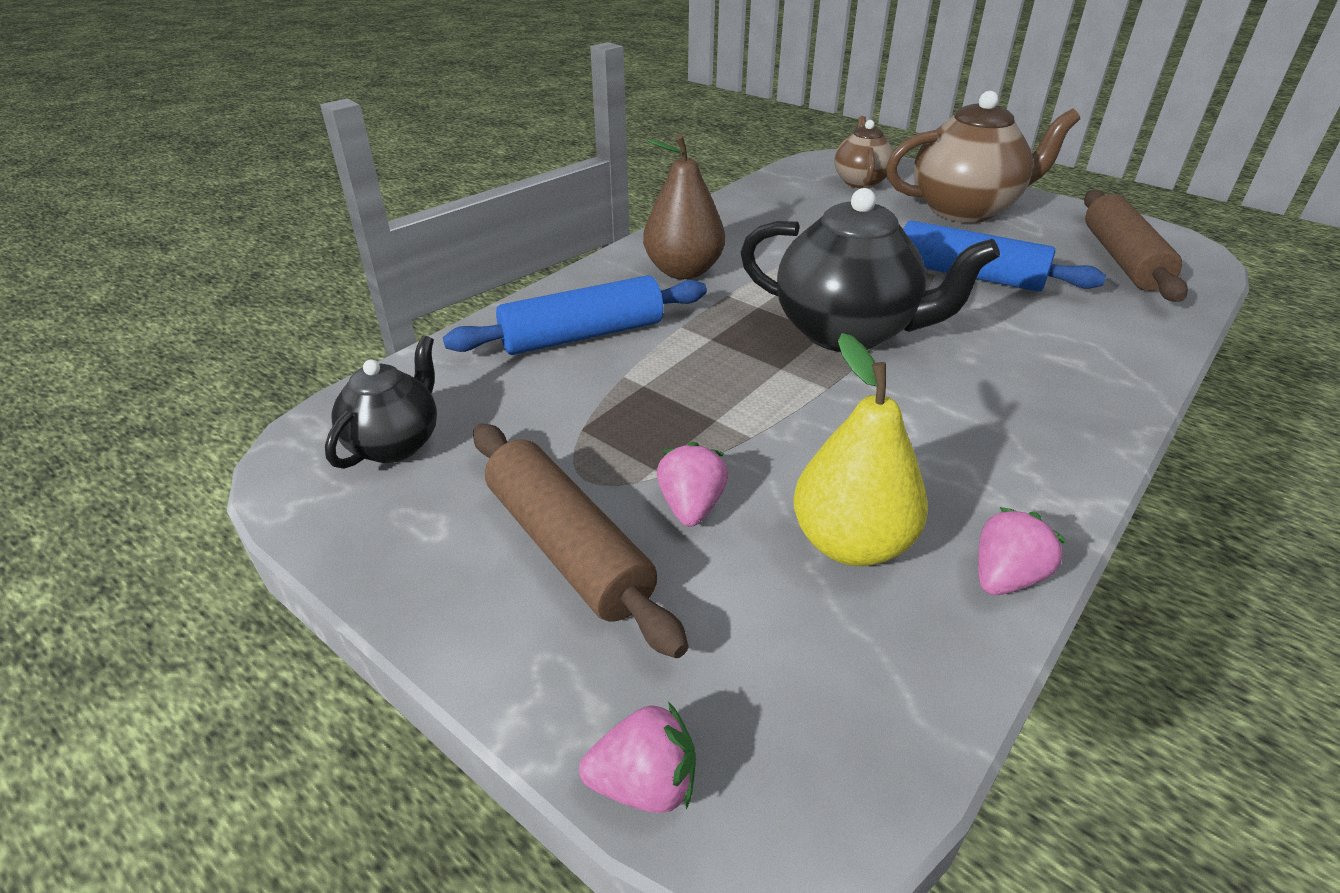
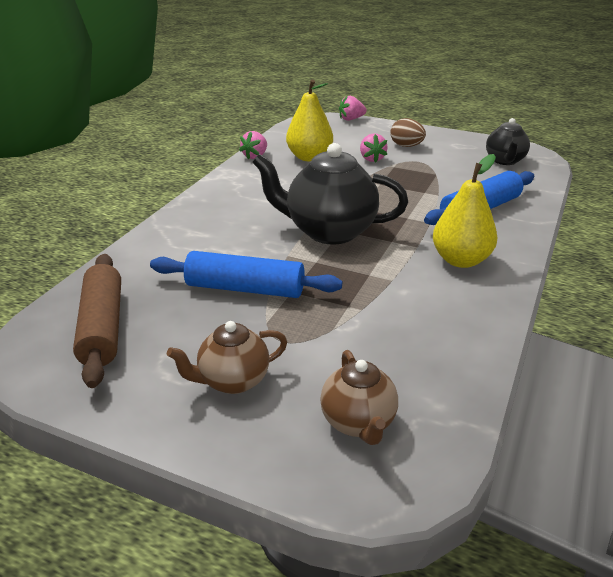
camera: 165 degrees right, 5 degrees down
(567, 548) = (406, 146): brown rolling pin -> brown egg
(683, 271) = (461, 260): brown pear -> yellow pear
(965, 210) = (232, 381): brown teapot -> brown teapot, size x0.57

